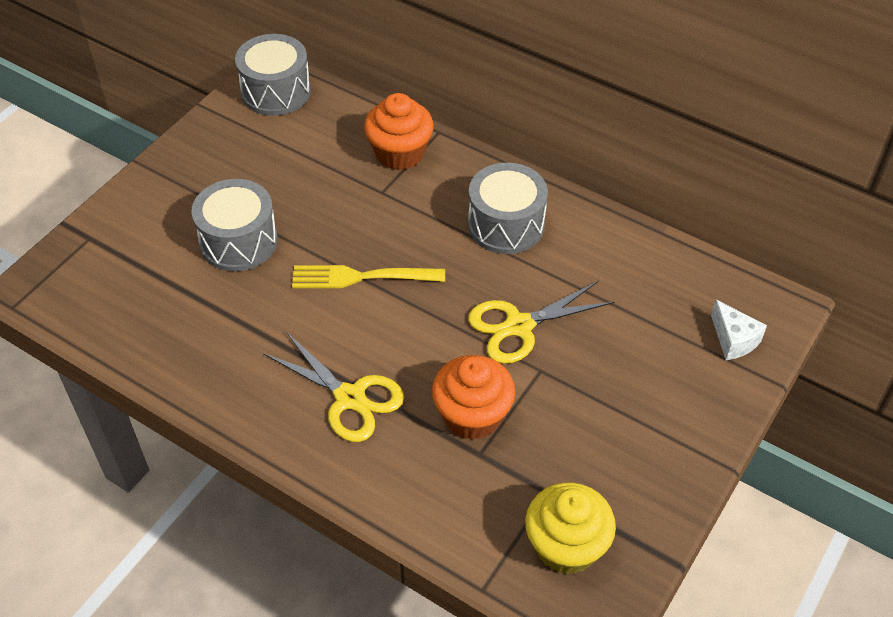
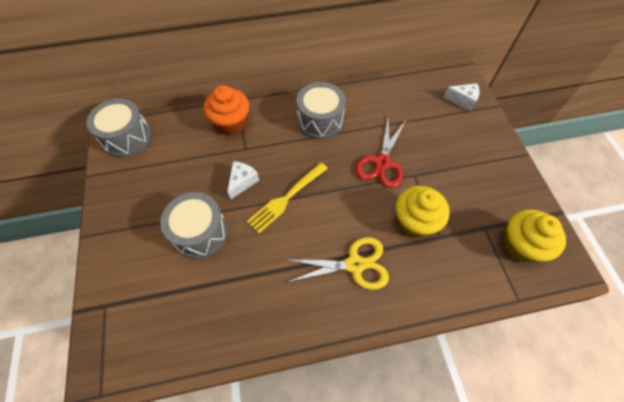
camera: 45 degrees left, 10 degrees up
(337, 225) = (242, 182): none -> white cheese
(472, 415) = (415, 221): orange cupcake -> yellow cupcake
(519, 326) = (382, 162): yellow scissors -> red scissors

